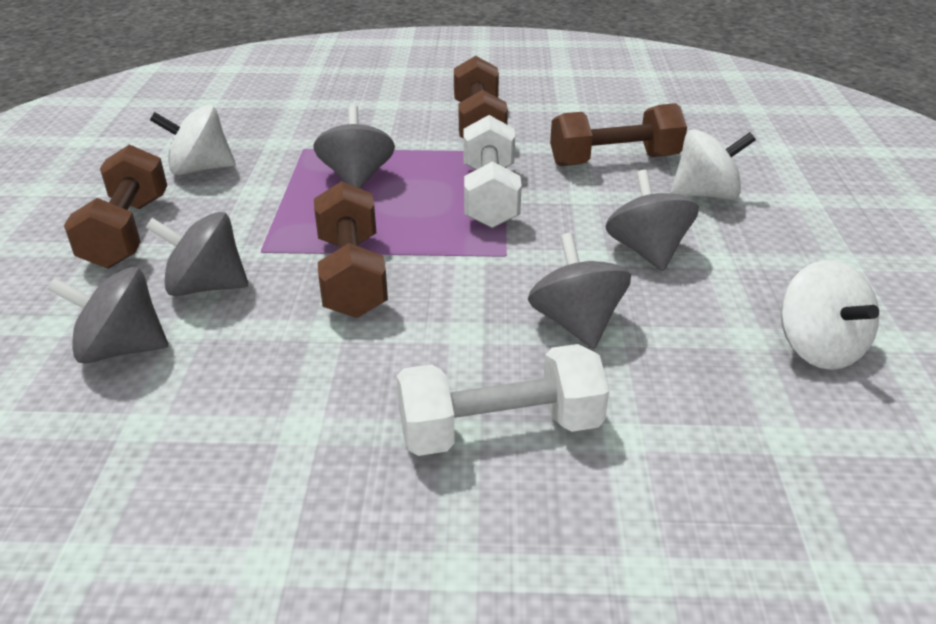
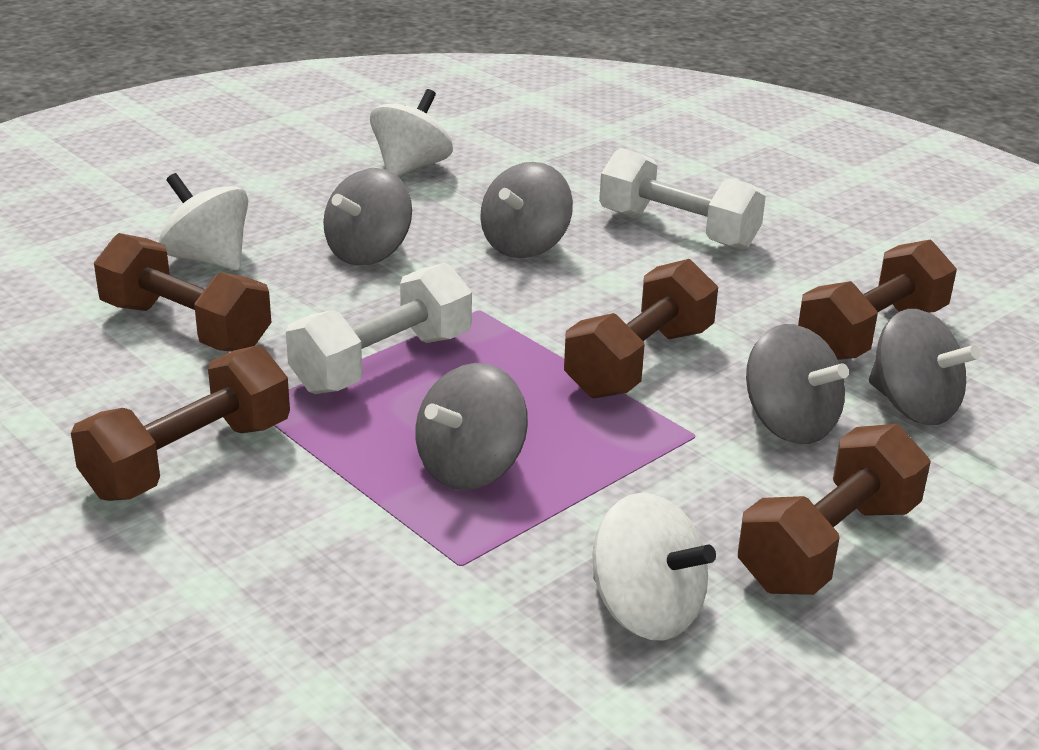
camera: 135 degrees left, 5 degrees down
(200, 406) = (871, 333): none -> brown dumbbell

